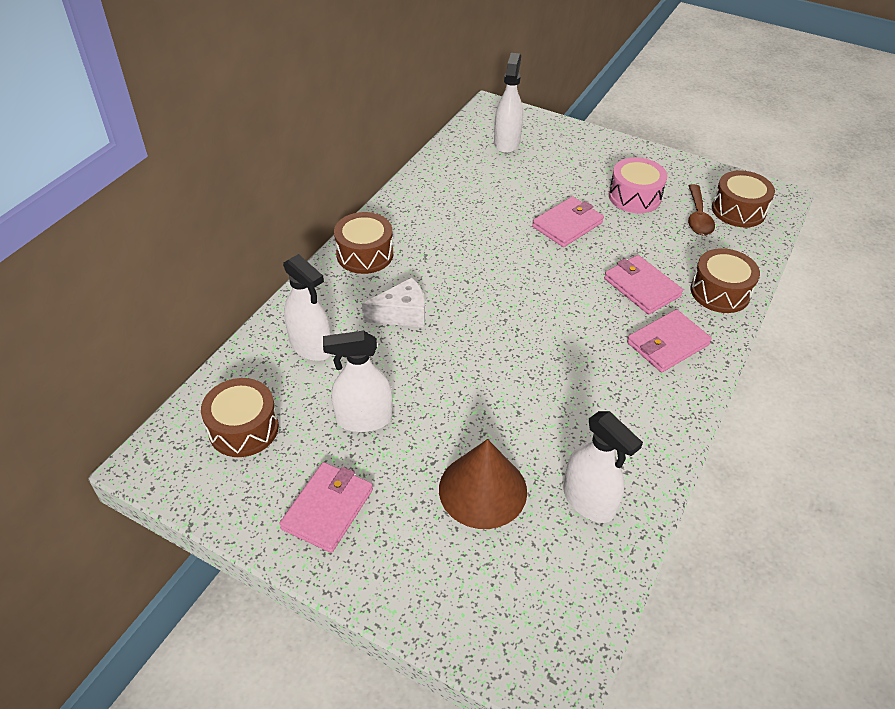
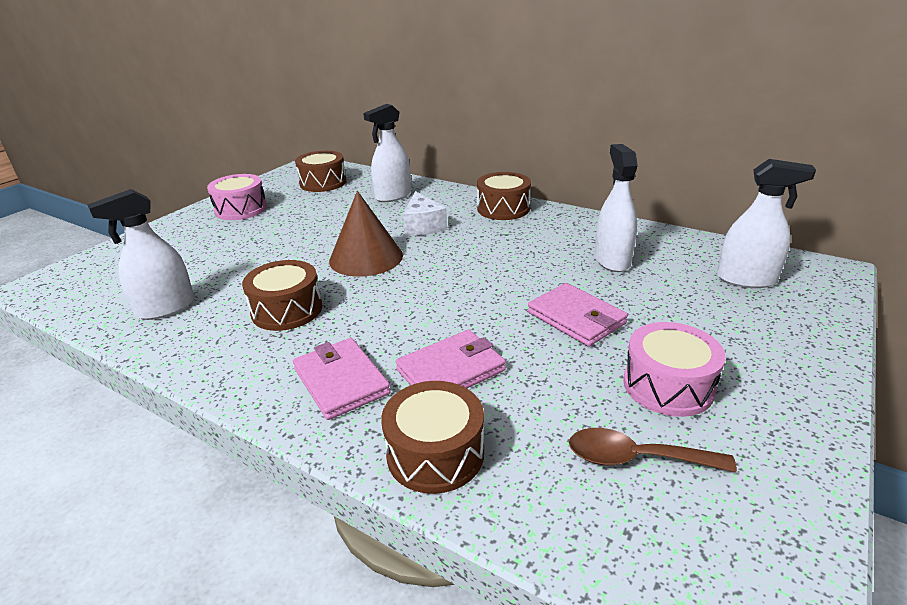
camera: 95 degrees right, 15 degrees down
(328, 509) = (241, 209): pink wallet -> pink drum
(364, 419) = (312, 216): white spray bottle -> white spray bottle (612, 260)
(482, 490) = (215, 260): brown cone -> brown cone (366, 257)
(738, 210) = (682, 530): brown drum -> brown drum (287, 310)

